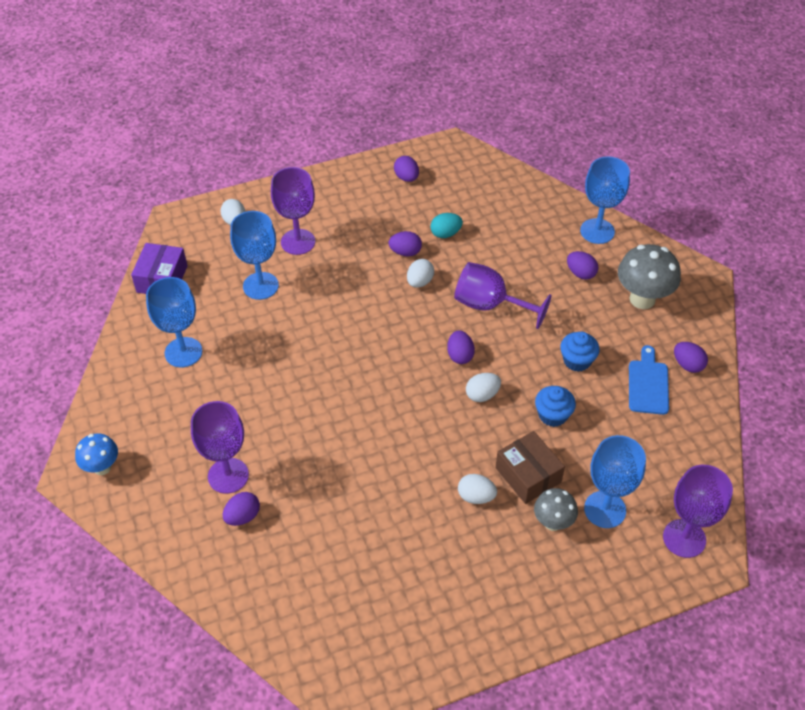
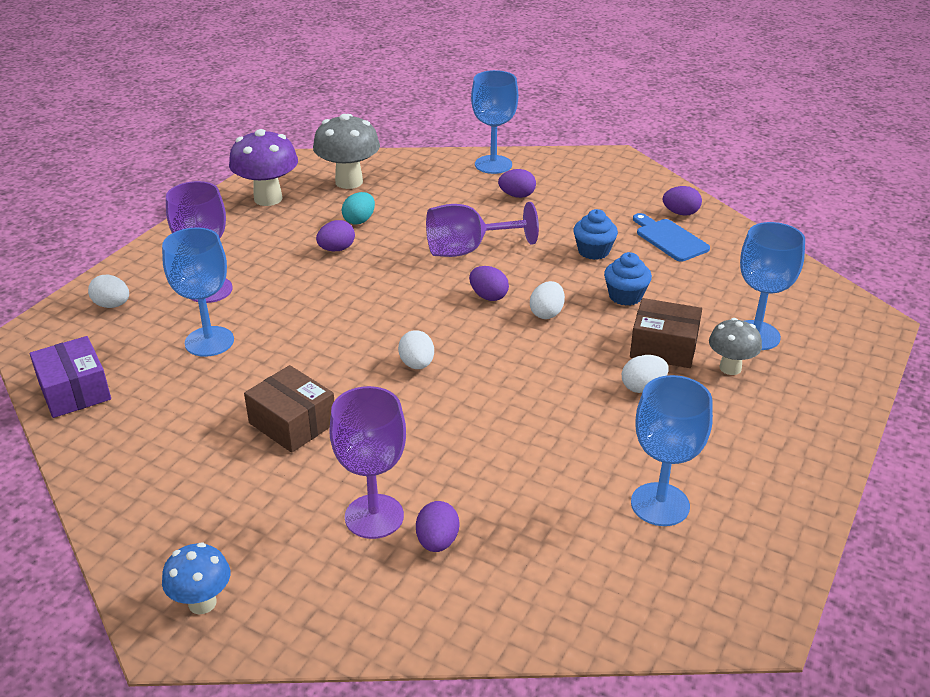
camera: 40 degrees left, 15 degrees down
(183, 352) = (182, 440): blue goblet -> blue goblet (660, 504)
(248, 380) = (292, 423): none -> brown box
(406, 178) = (268, 199): purple egg -> purple mushroom
(420, 282) = (379, 263): white egg -> white egg (417, 364)
(642, 299) = (589, 190): grey mushroom -> grey mushroom (349, 182)
(684, 538) = (837, 320): purple goblet -> none

